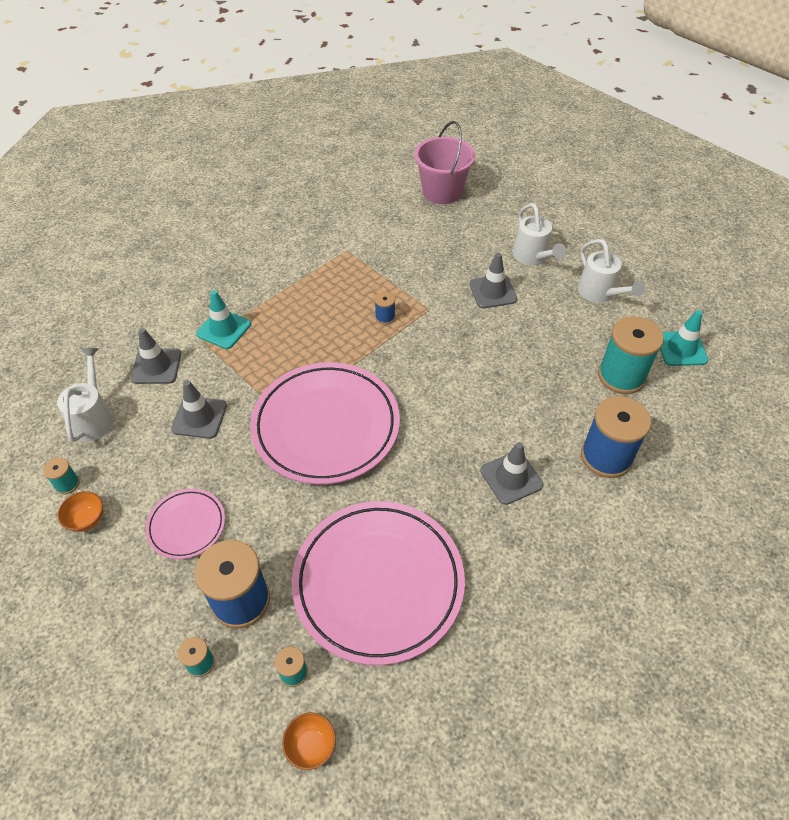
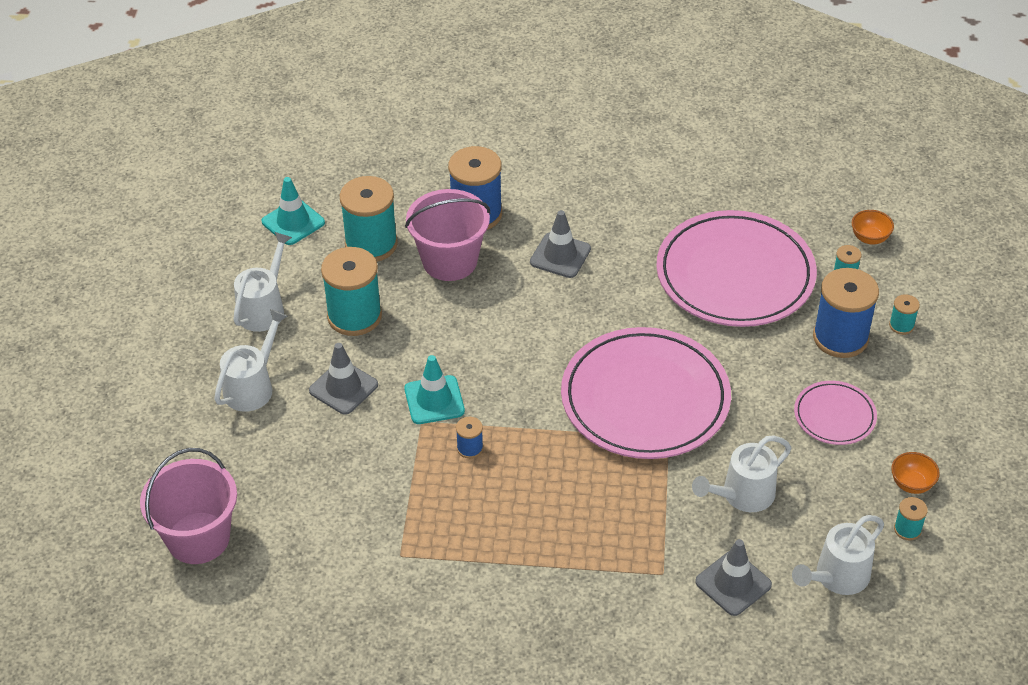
camera: 130 degrees left, 5 degrees down
(199, 417) = (742, 496): grey traffic cone -> white watering can
(224, 329) = (629, 569): turquoise traffic cone -> turquoise traffic cone (434, 400)
(552, 329) = (354, 316): none -> turquoise spool
(564, 408) = (449, 261): none -> pink bucket

